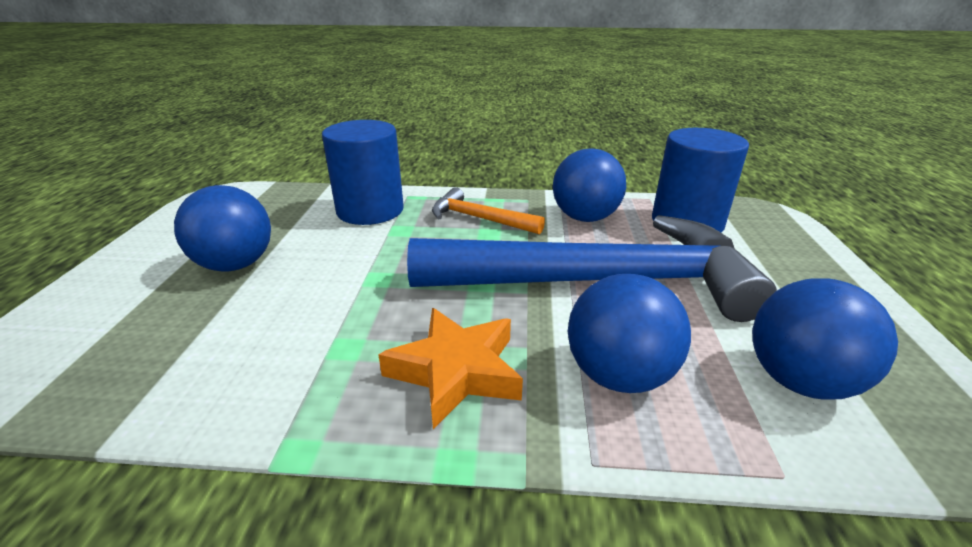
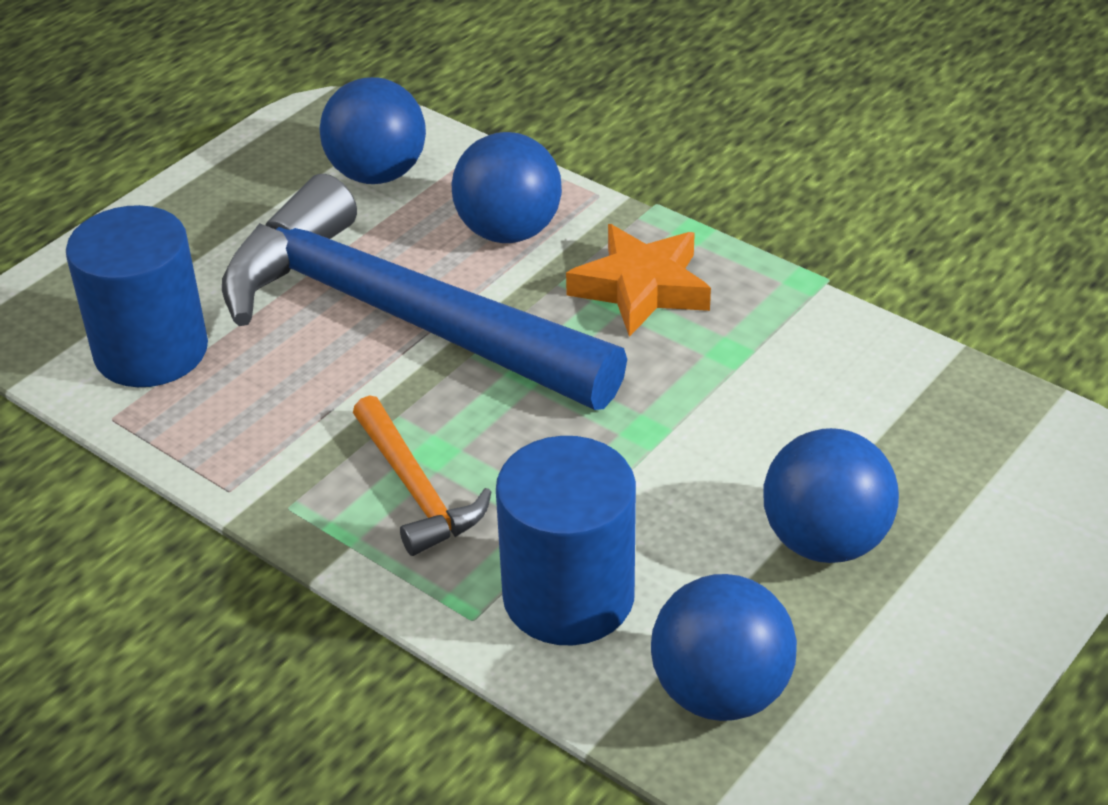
camera: 145 degrees left, 10 degrees up
(585, 218) = (267, 421): blue ball -> blue ball (720, 692)

